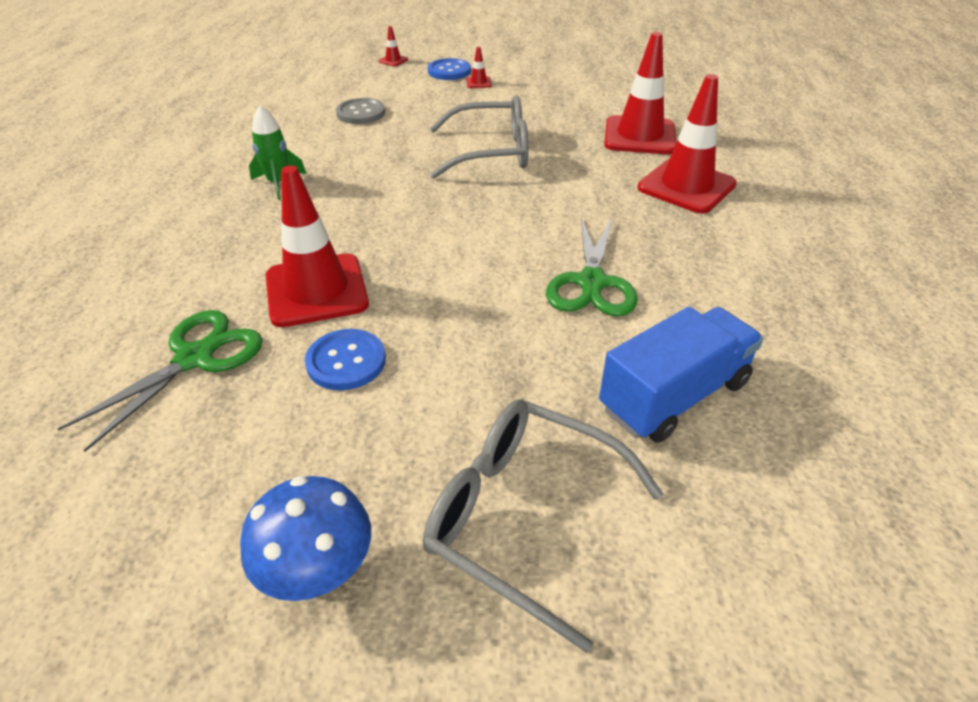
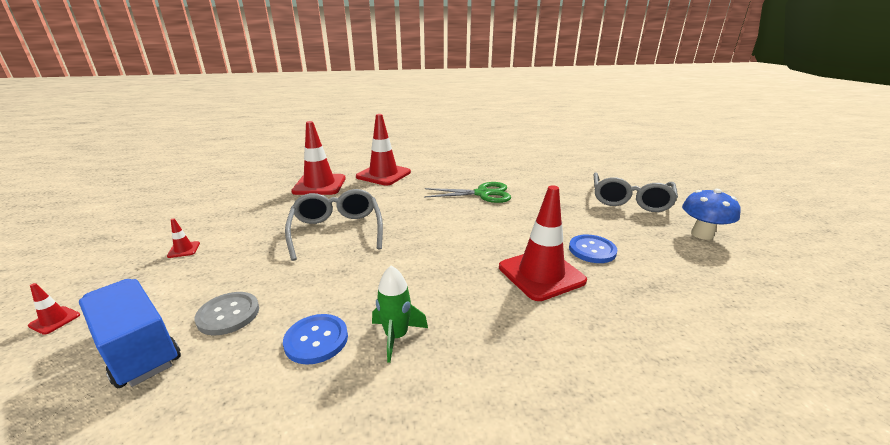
camera: 100 degrees left, 15 degrees down
(195, 358) = (642, 308): green scissors -> none
(449, 71) = (135, 270): blue button -> blue button (316, 340)
(674, 396) = (546, 179): blue truck -> blue truck (138, 348)

